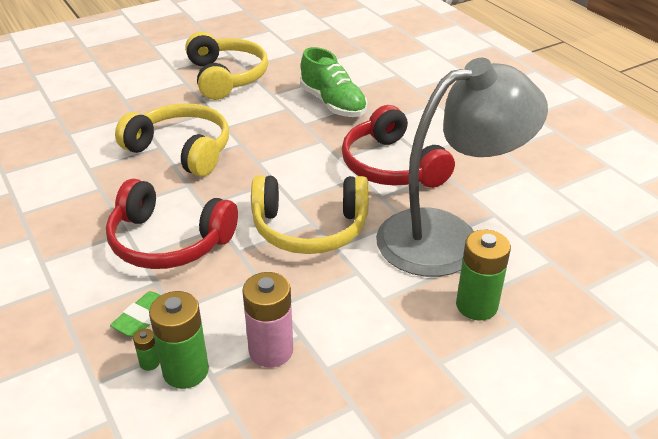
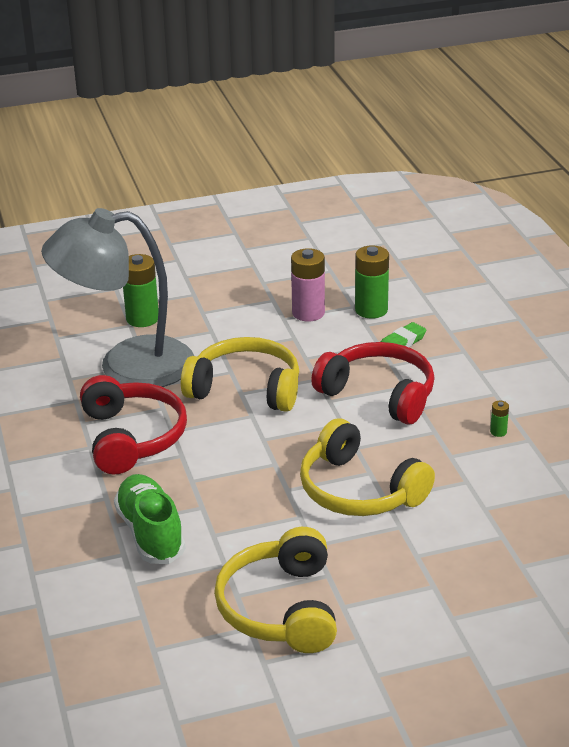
camera: 165 degrees left, 5 degrees down
(150, 363) = (396, 317): green battery -> green battery (498, 432)

